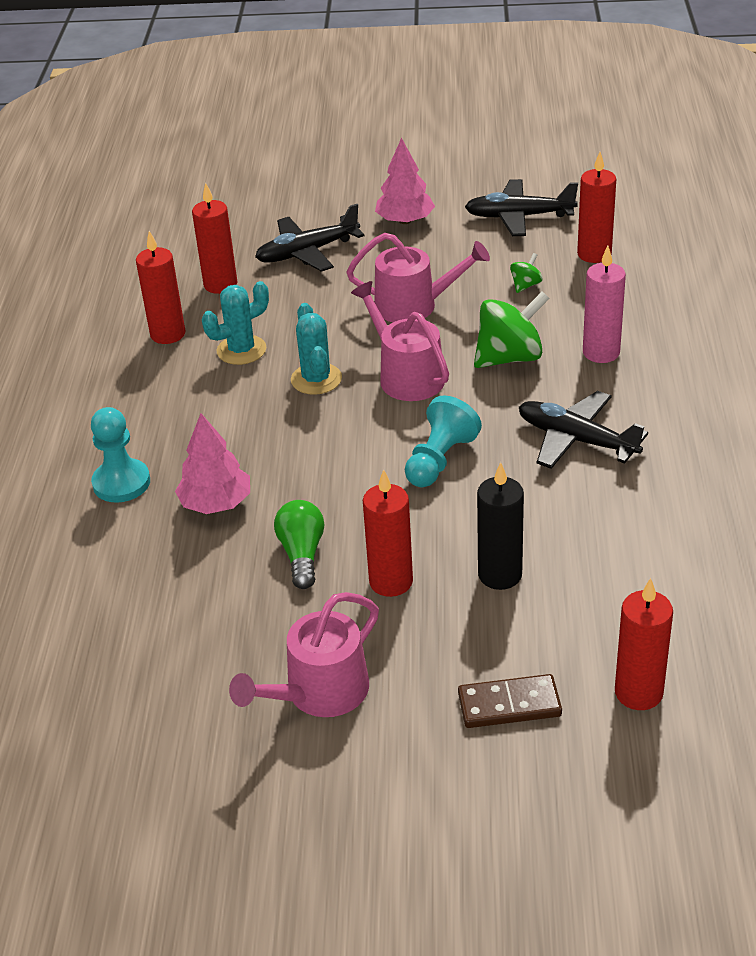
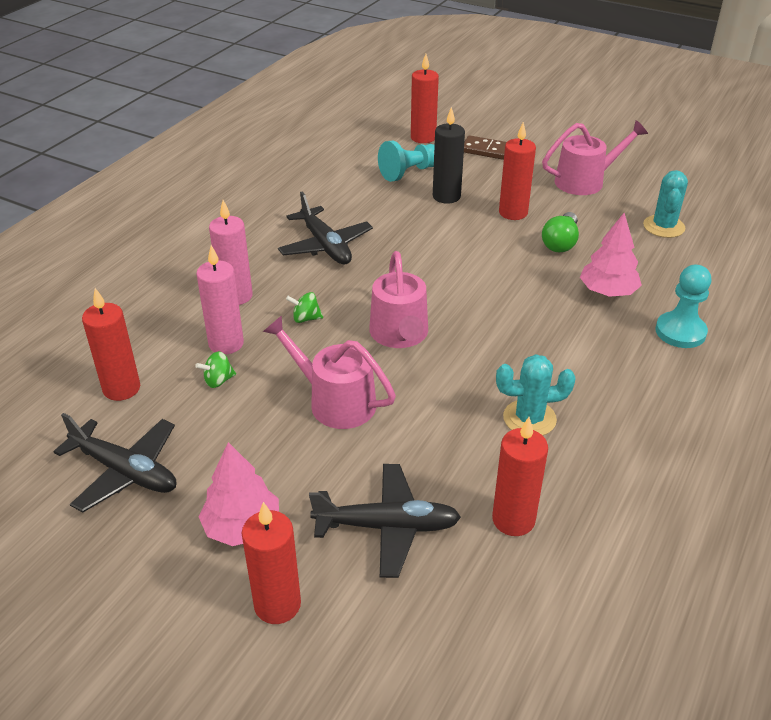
camera: 155 degrees left, 0 degrees up
(168, 334) = (598, 470): red candle -> red candle (277, 604)
(316, 379) = (476, 361): turquoise cactus -> turquoise cactus (664, 227)
(439, 460) = (428, 265): turquoise pawn -> turquoise pawn (409, 172)
(510, 357) = (306, 318): green spinning top -> green spinning top, size x0.47
(555, 312) = (226, 344): none -> pink candle

